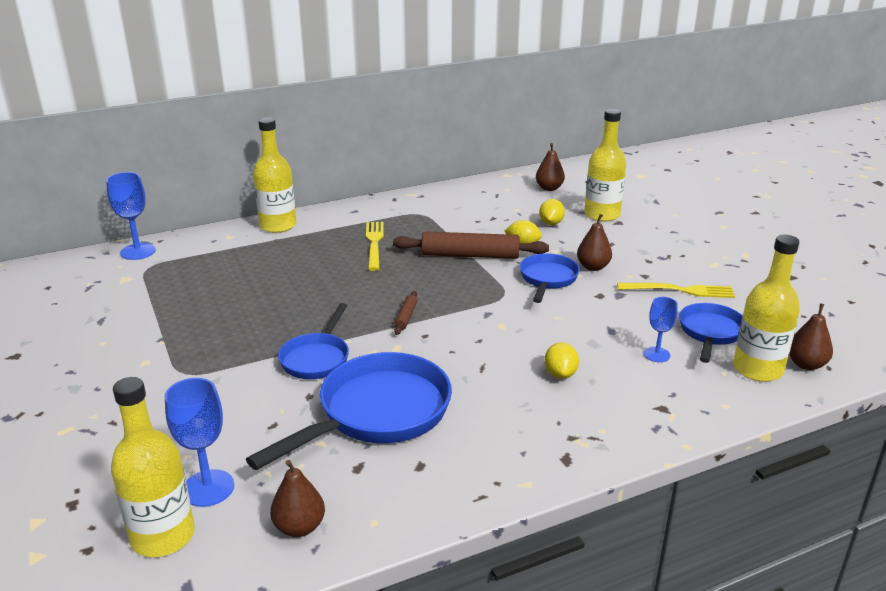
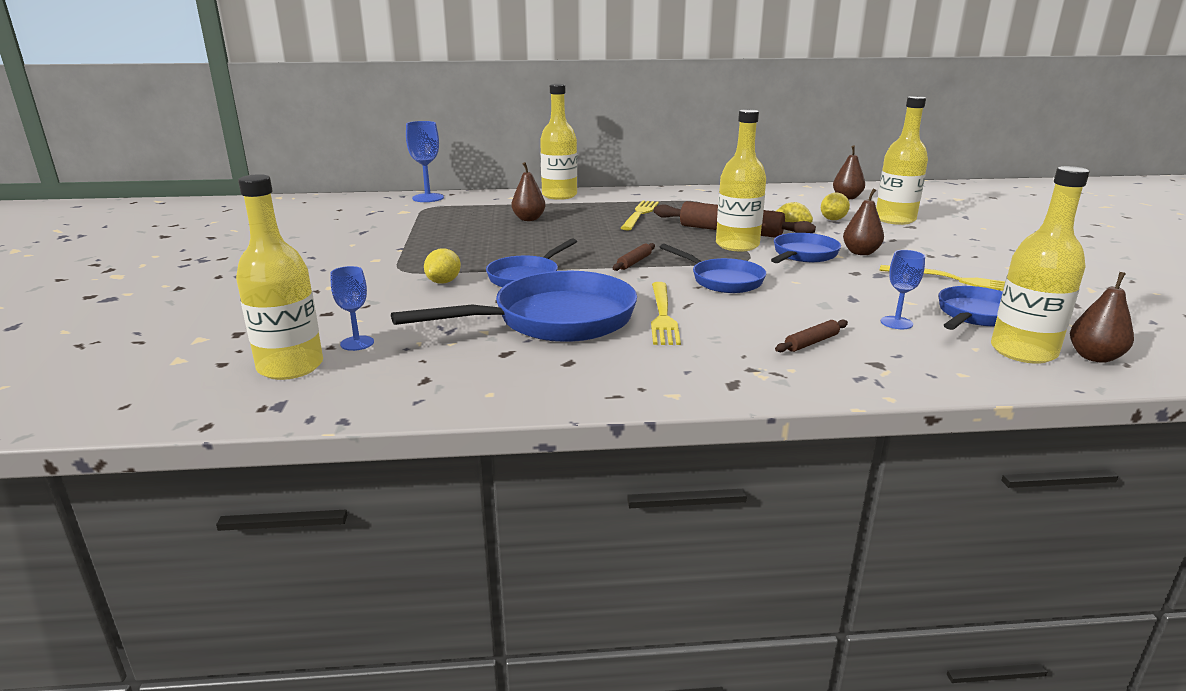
camera: 20 degrees right, 5 degrees down
(208, 488) = (357, 343): blue goblet -> blue goblet, size x0.63
(299, 527) = (415, 383): brown pear -> brown pear (529, 219)
(468, 386) = (662, 315): none -> yellow fork
(486, 275) = (737, 245): none -> yellow bottle
(496, 327) = (722, 280): none -> blue pan
(560, 374) = (770, 321): yellow lemon -> yellow lemon (444, 282)
(603, 394) = (811, 342): none -> brown rolling pin

